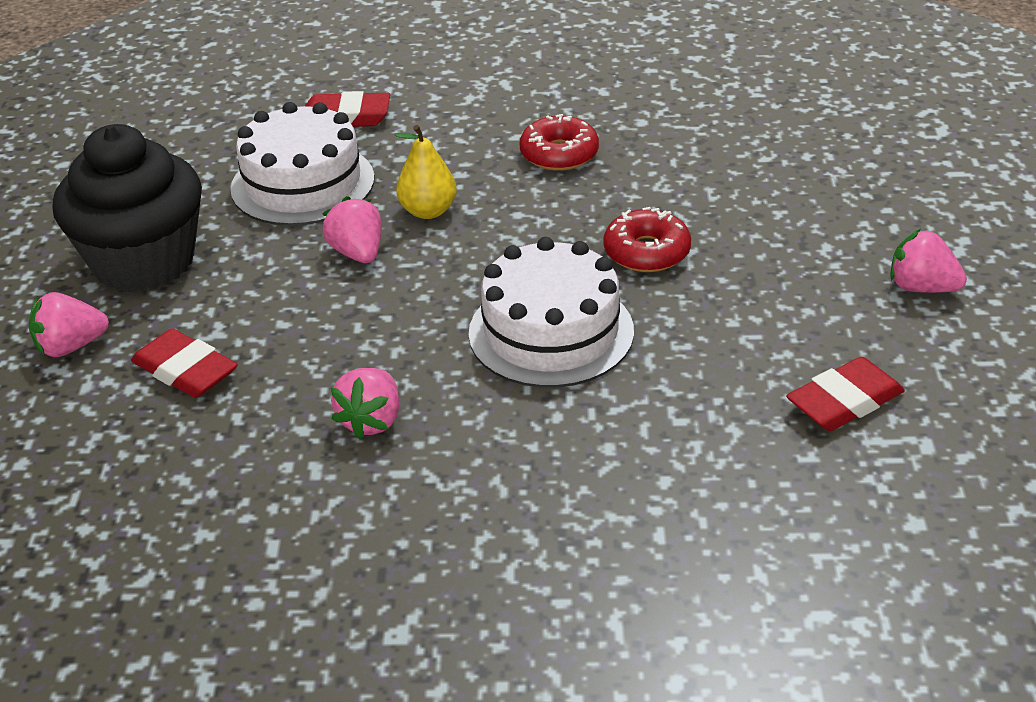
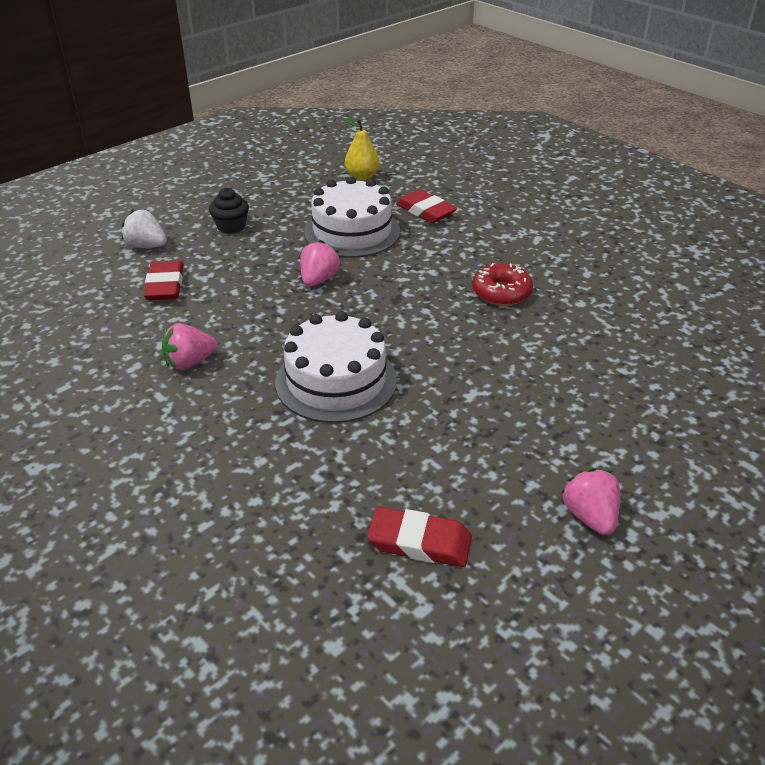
camera: 45 degrees right, 0 degrees up
(71, 346) = (146, 246): pink strawberry -> white strawberry
(144, 261) = (231, 227): black cupcake -> black cupcake, size x0.44
(428, 211) = (384, 280): yellow pear -> yellow pear (362, 176)
(646, 252) = (457, 375): red donut -> none

